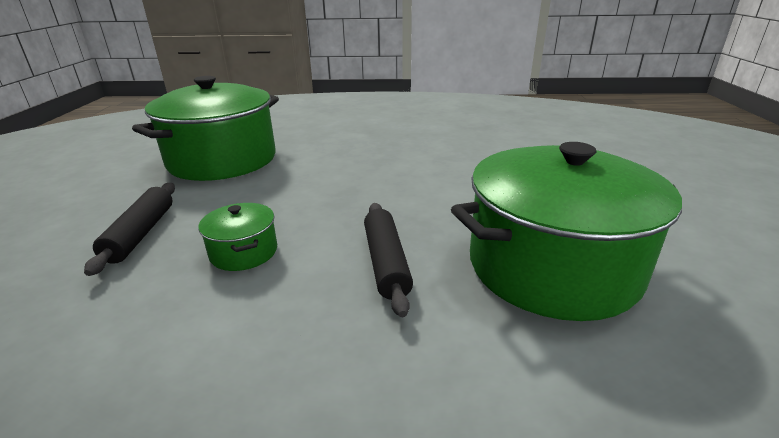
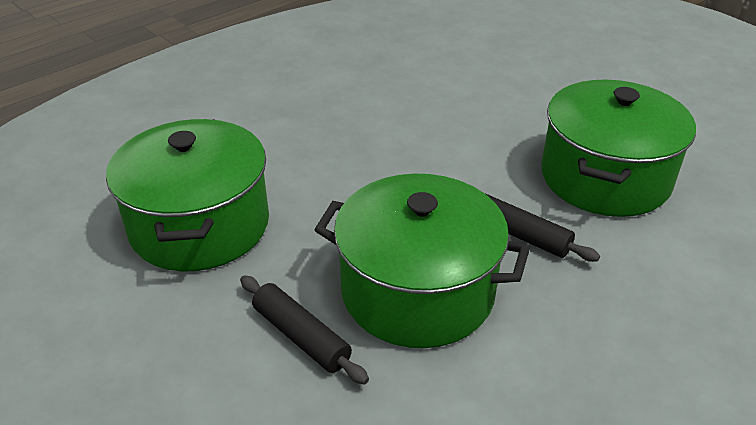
camera: 45 degrees left, 10 degrees up
(244, 252) = (417, 291): green pot -> green pot, size x2.33

